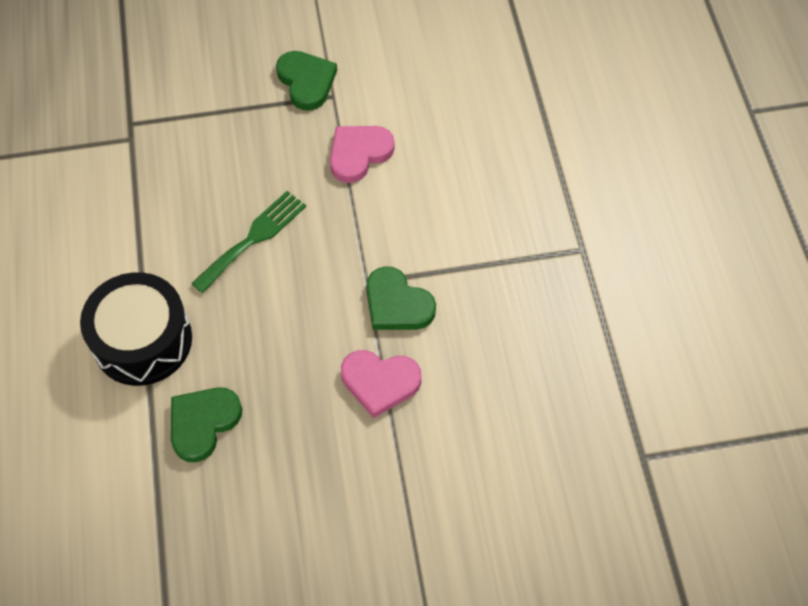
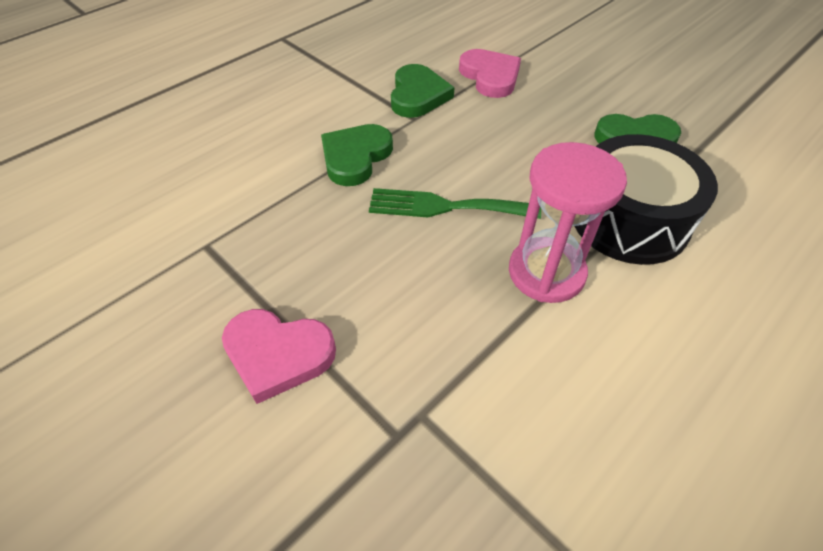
camera: 125 degrees left, 10 degrees down
(152, 255) = (546, 272): none -> pink hourglass
(306, 82) = (196, 279): green heart -> green heart (355, 157)
(359, 154) = (277, 186): pink heart -> pink heart (278, 354)

